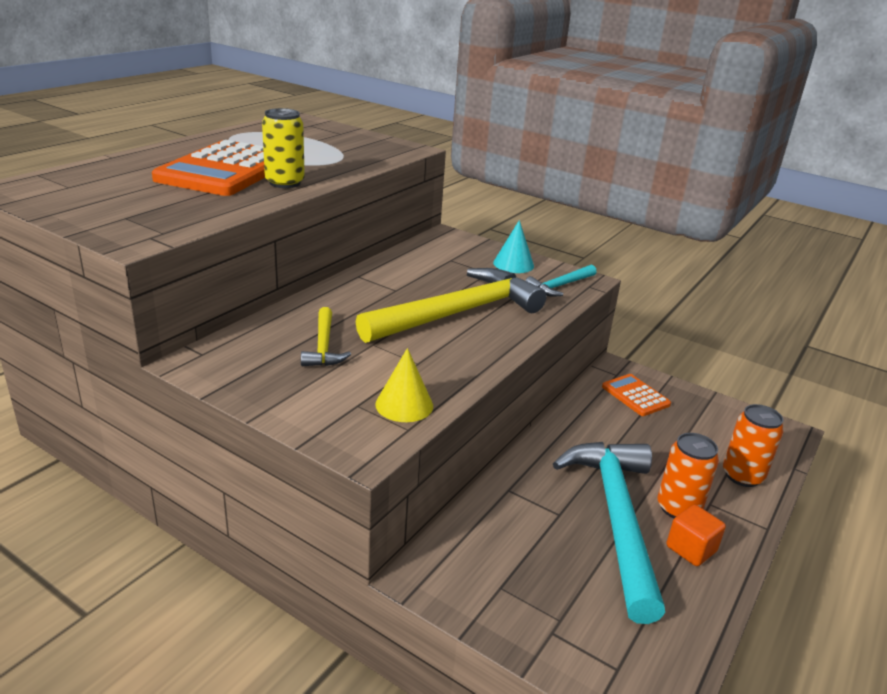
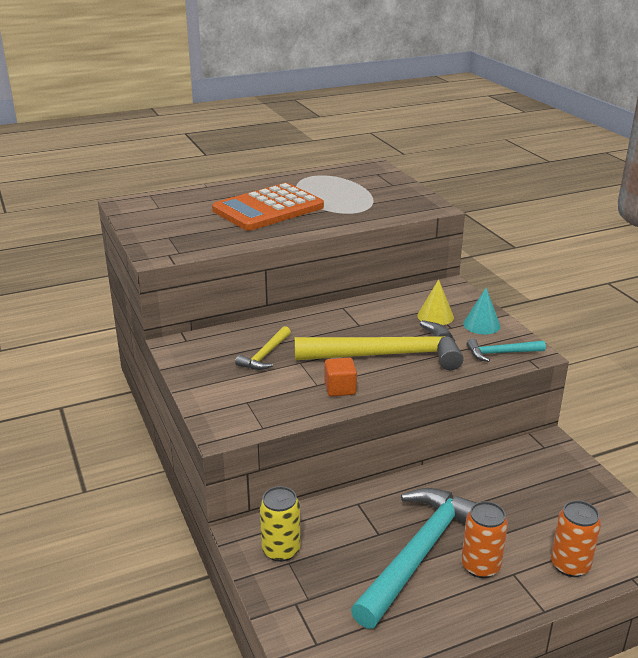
camera: 35 degrees right, 0 degrees up
(285, 183) = (297, 226): yellow can -> yellow can (281, 550)
(404, 405) = (276, 411): yellow cone -> yellow cone (435, 316)
(635, 396) = (542, 470): orange calculator -> none
(691, 549) = (457, 597): orange cube -> orange cube (340, 388)

